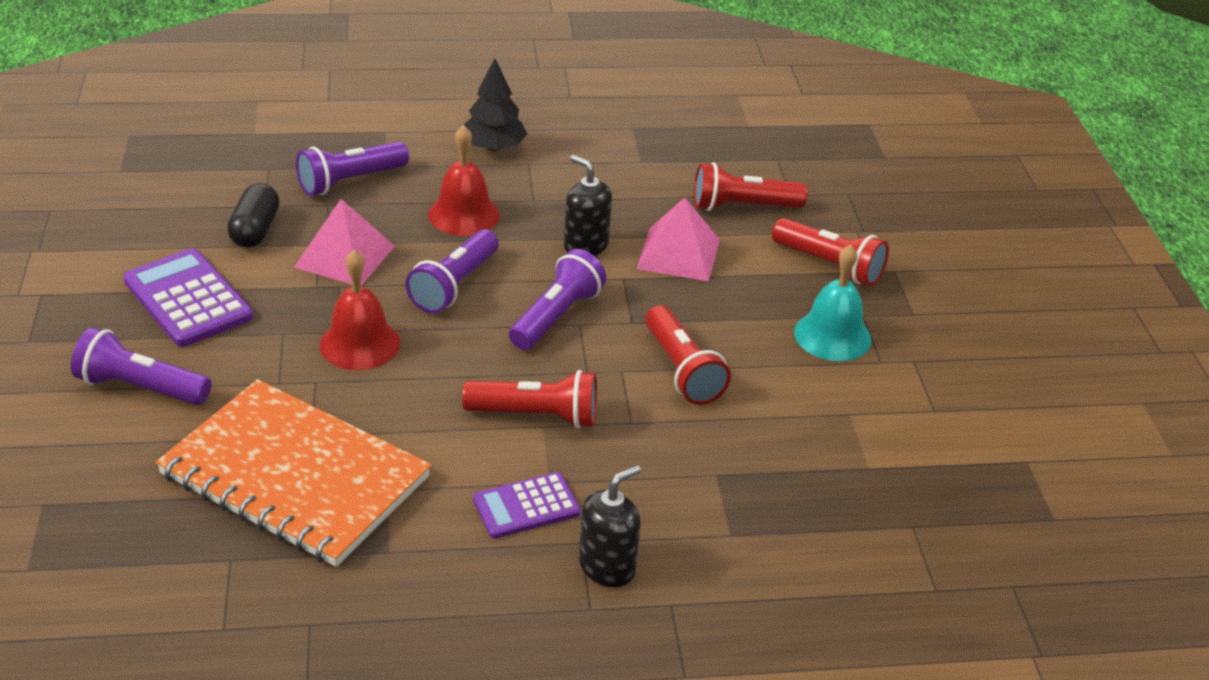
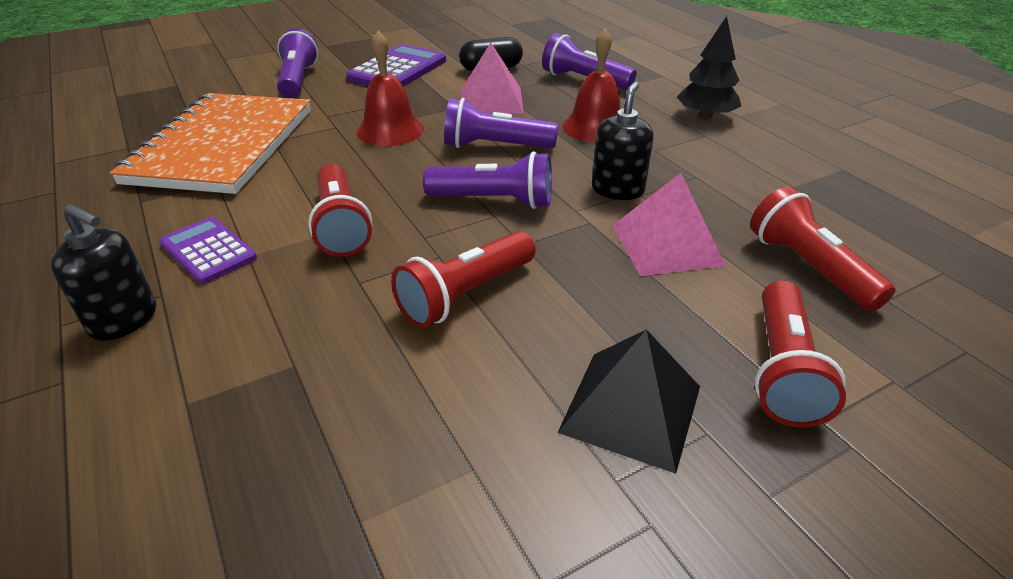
camera: 70 degrees right, 0 degrees up
(832, 335) = (631, 408): turquoise bell -> black pyramid

